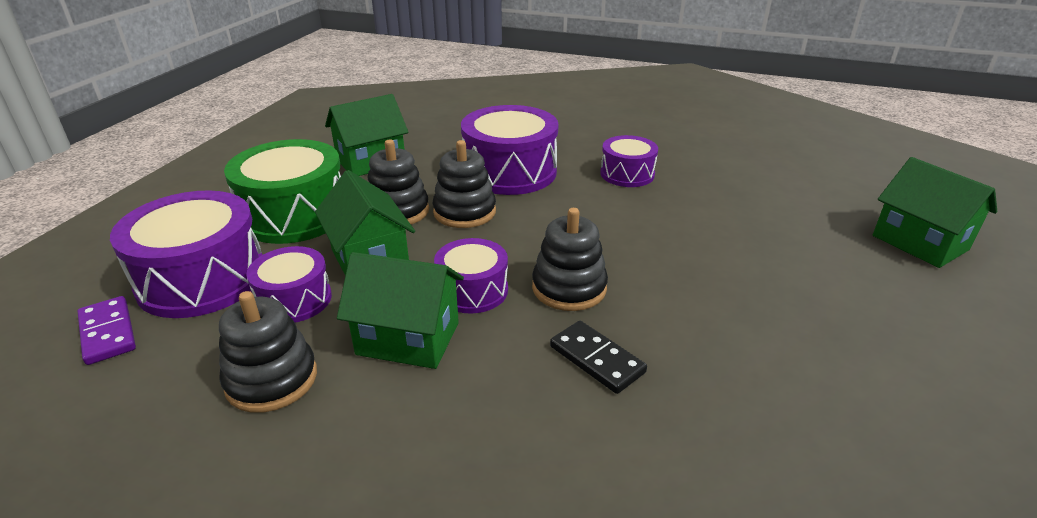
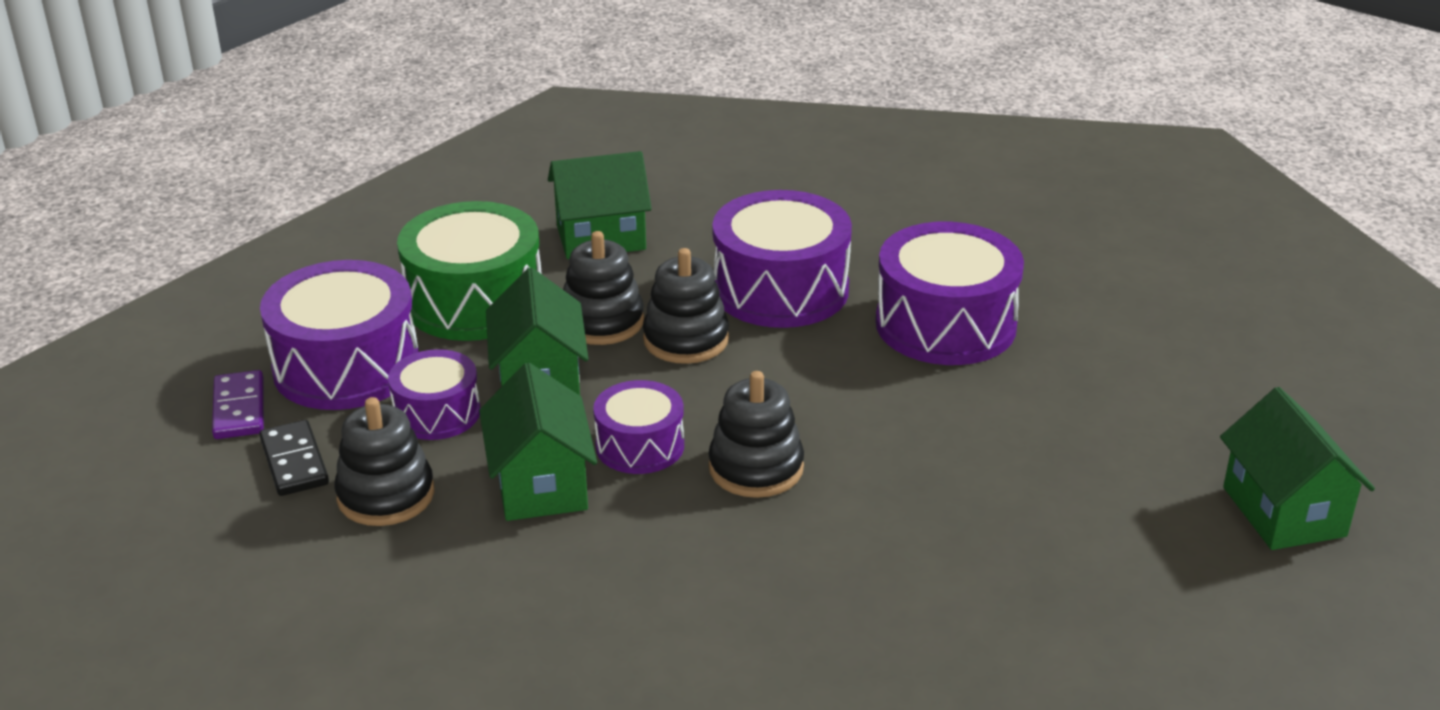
camera: 20 degrees right, 0 degrees up
(408, 338) = (541, 485): green house -> green house turned 45 degrees clockwise
(597, 359) = (734, 555): black domino -> black domino (294, 462)
(627, 174) = (945, 324): purple drum -> purple drum, size x1.74

